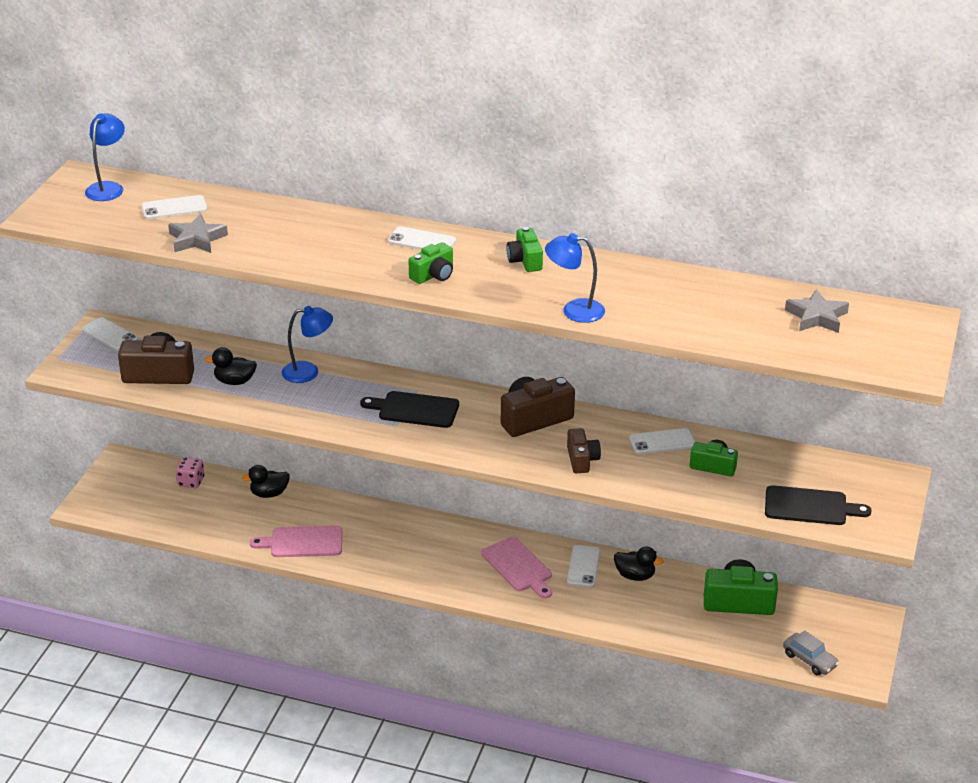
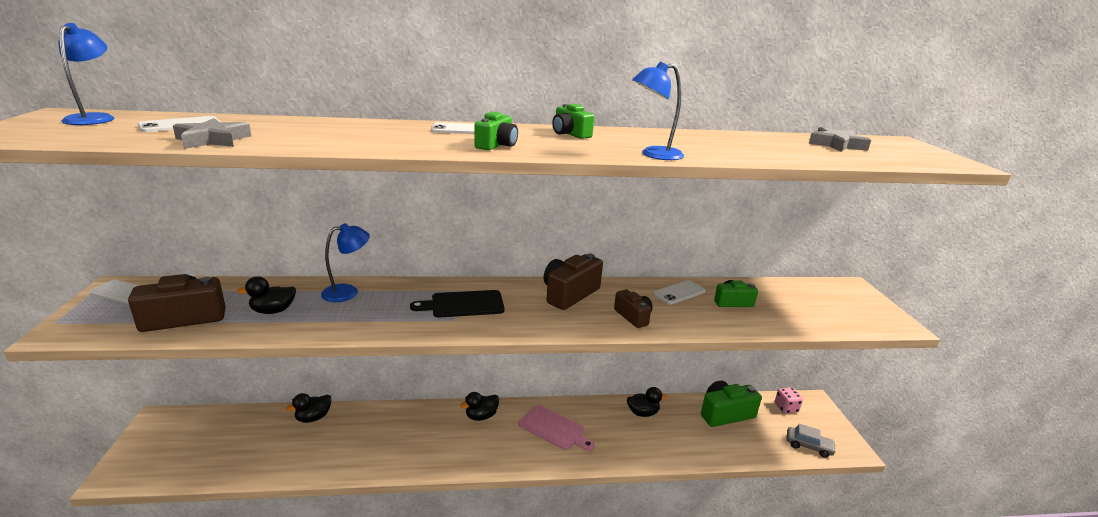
camera: 25 degrees left, 10 degrees down
(191, 482) = (233, 424): pink dice -> pink dice (786, 408)
(303, 542) = (358, 455): pink cutting board -> none
(445, 534) = (481, 416): none -> black duck
(583, 566) = (602, 415): white phone -> none
(810, 506) = (828, 317): black cutting board -> none

